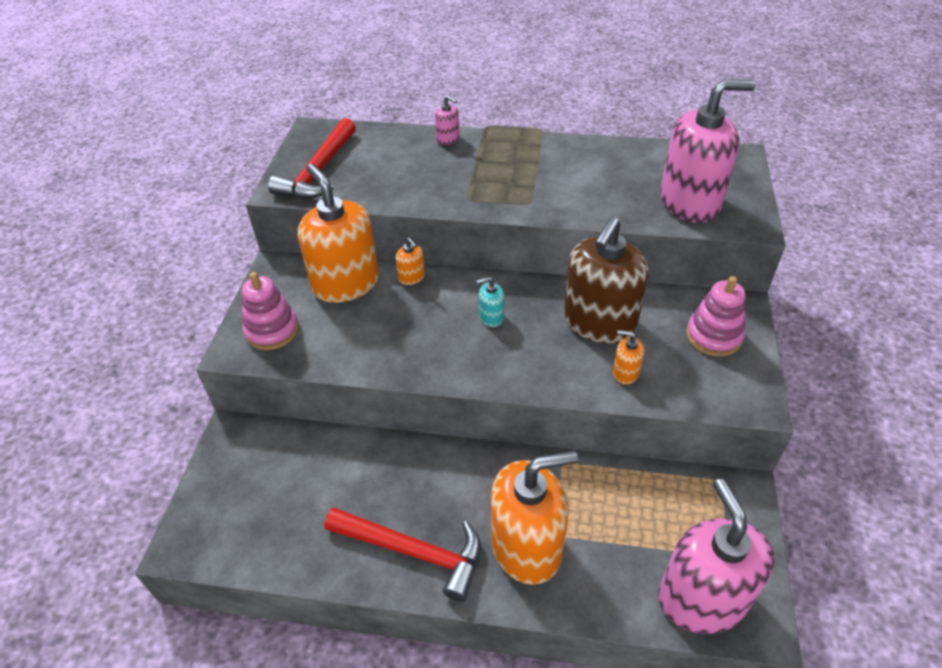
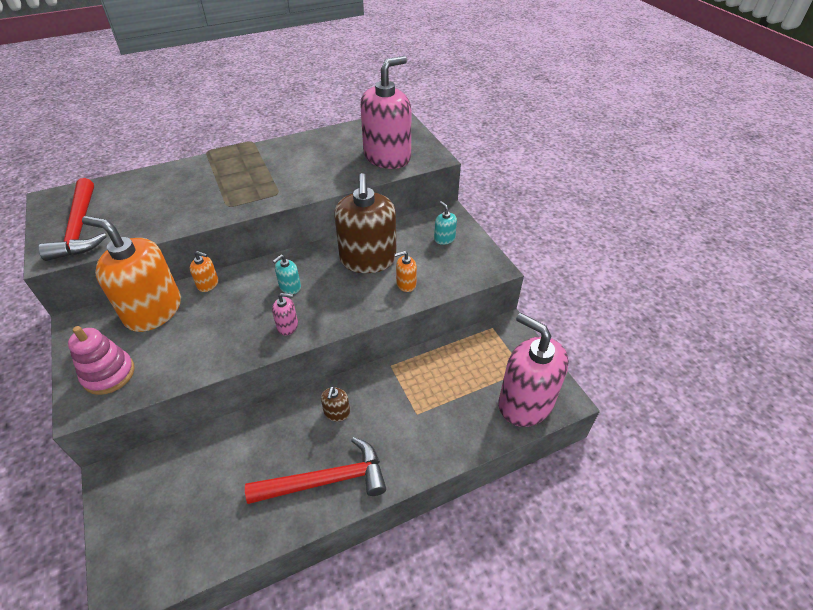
camera: 35 degrees left, 0 degrees up
(448, 139) = (181, 169): pink soap dispenser -> pink soap dispenser (287, 326)
(469, 484) = (337, 413): none -> brown soap dispenser
(526, 546) = (402, 431): orange soap dispenser -> none
(713, 336) = (444, 239): pink stacking toy -> turquoise soap dispenser

